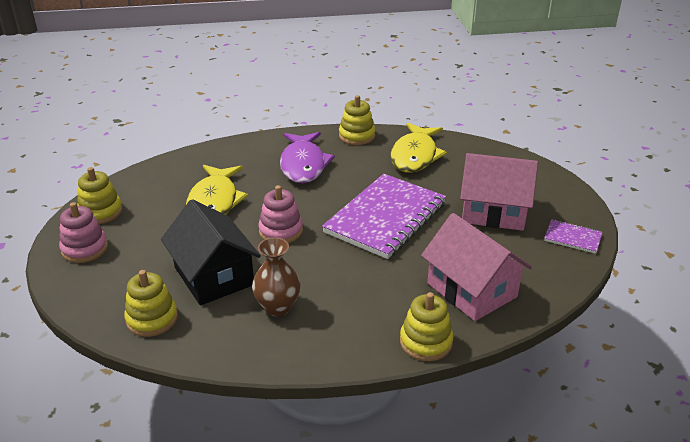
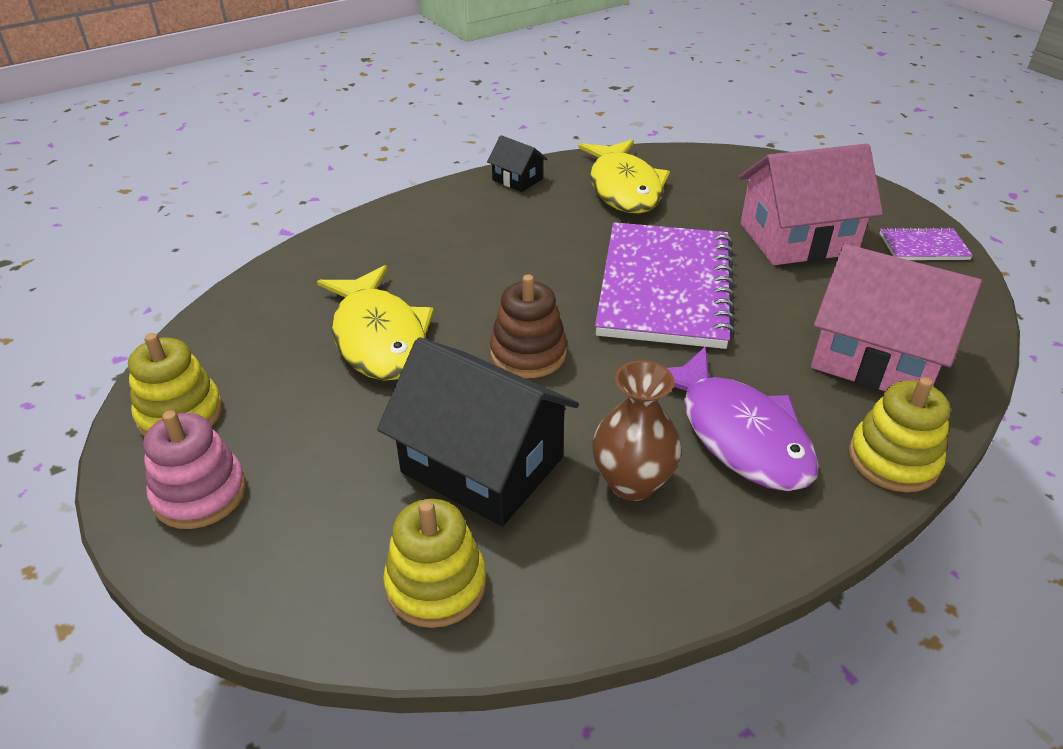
camera: 25 degrees left, 5 degrees up
(281, 231) = (528, 353): pink stacking toy -> brown stacking toy
(303, 165) = (474, 240): purple fish -> purple fish (738, 434)
(357, 136) = (517, 179): yellow stacking toy -> black house

